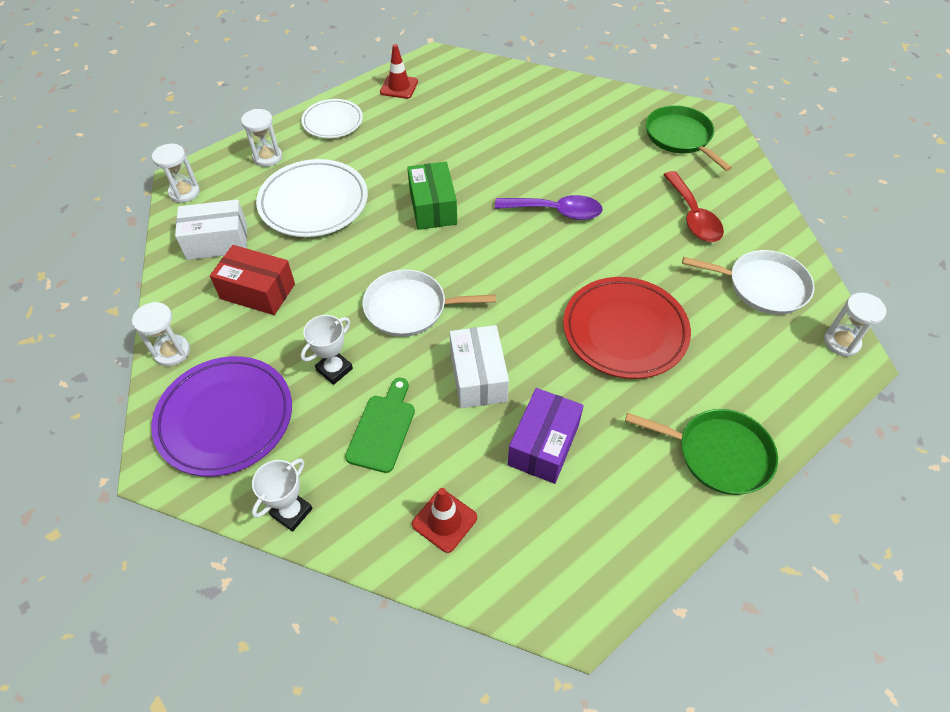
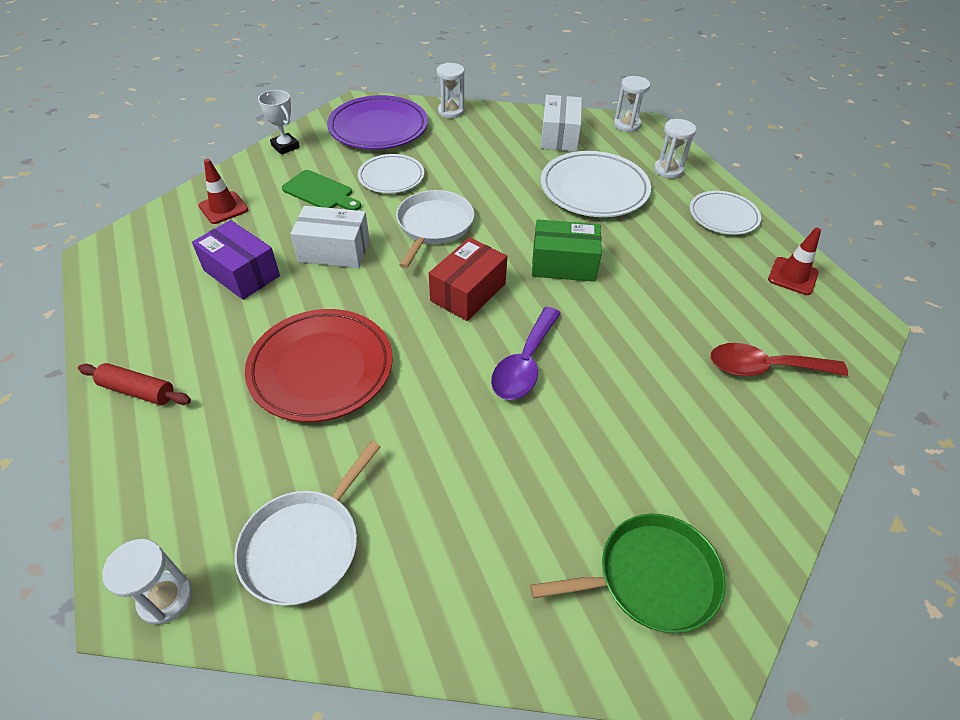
camera: 105 degrees right, 5 degrees down
(258, 291) = (493, 150): red box -> red box (468, 292)
(334, 369) = (391, 177): white trophy -> white plate
(693, 216) = (466, 515): red spoon -> red spoon (764, 368)
(718, 454) = (138, 391): green pan -> red rolling pin

